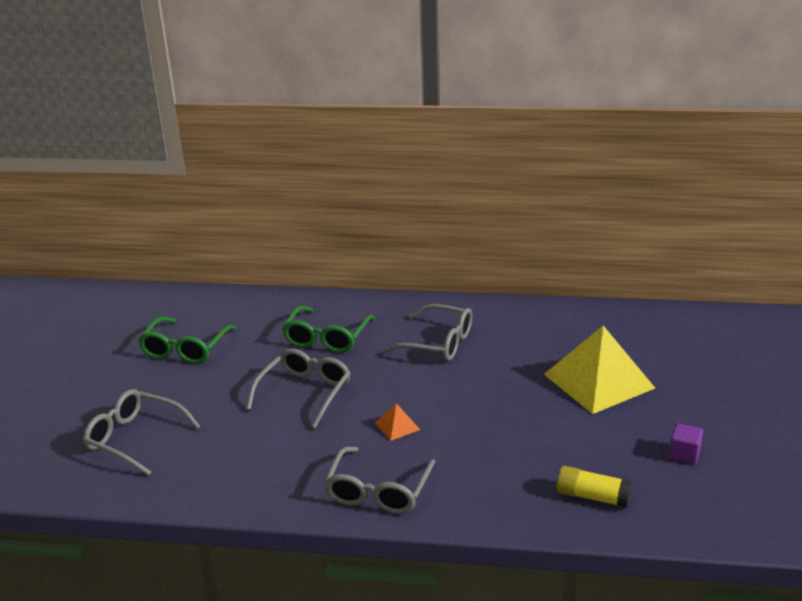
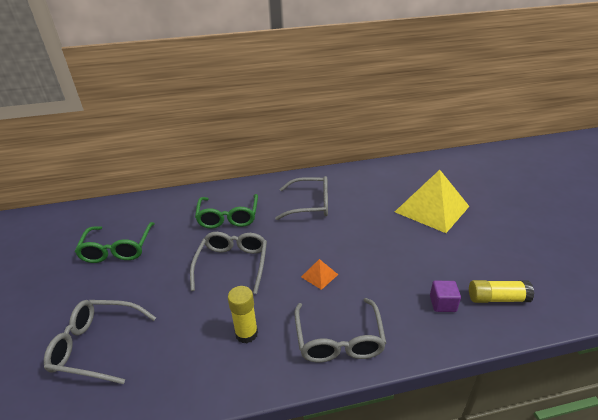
camera: 20 degrees left, 5 degrees up
(285, 463) = (246, 333): none -> yellow glue stick
(684, 454) = (525, 248): purple cube -> purple cube (442, 304)

